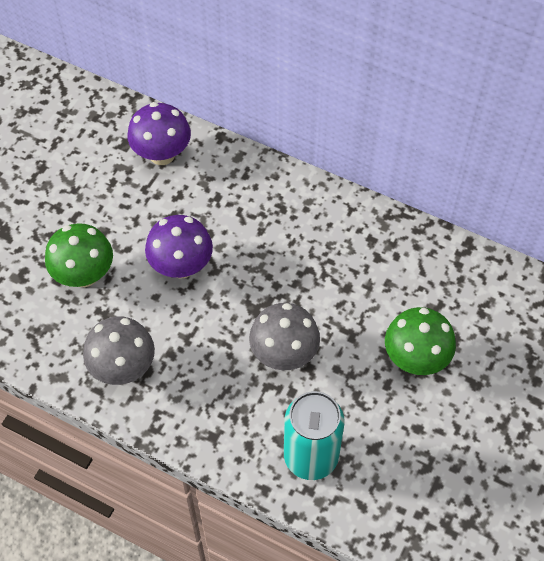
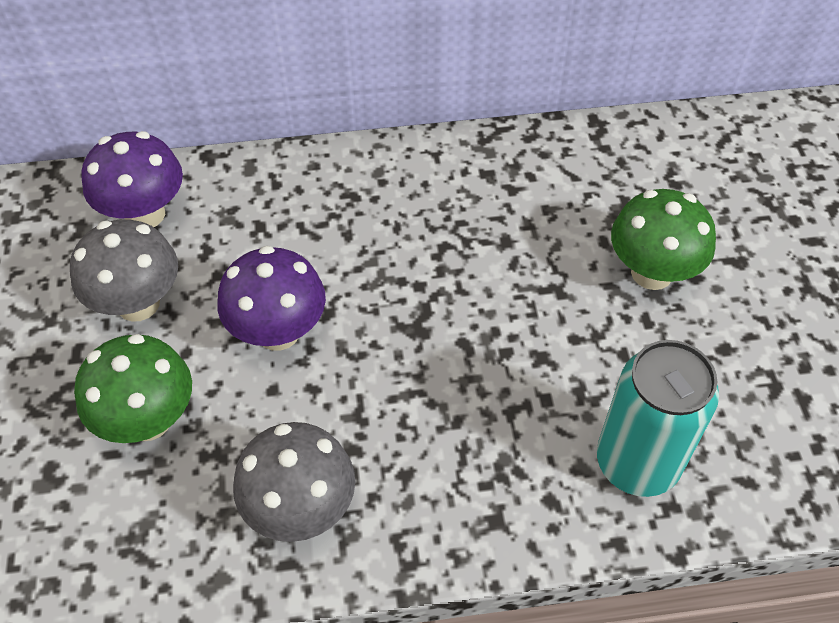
camera: 35 degrees left, 5 degrees down
(284, 354) = (498, 360): grey mushroom -> grey mushroom (138, 303)

